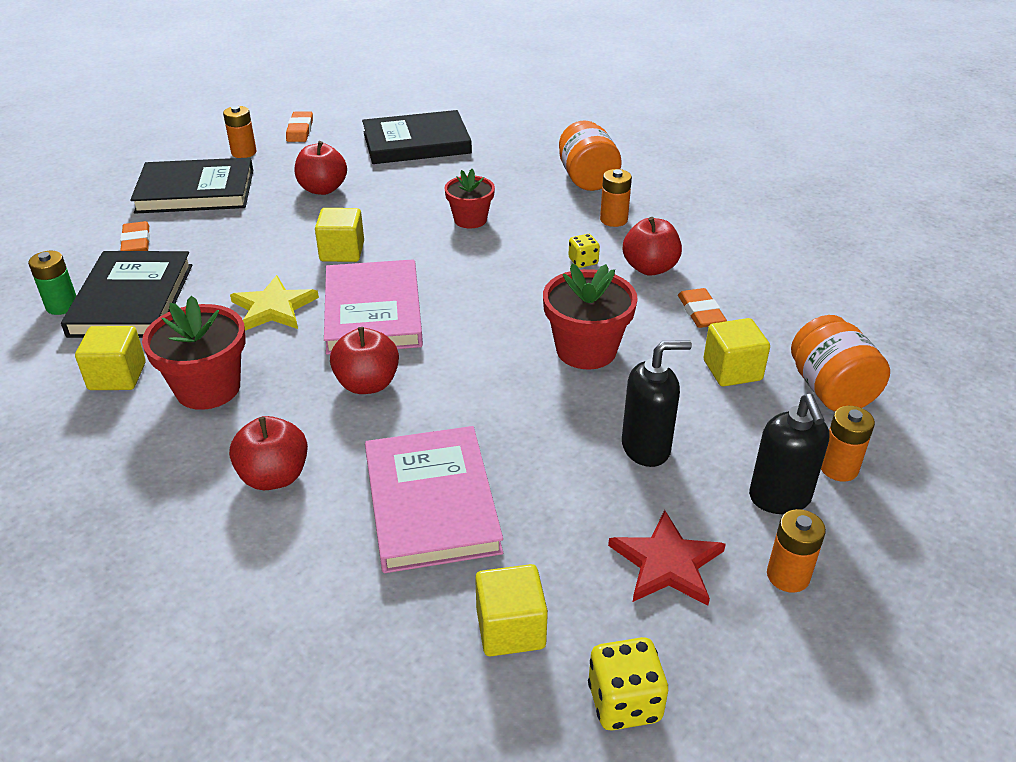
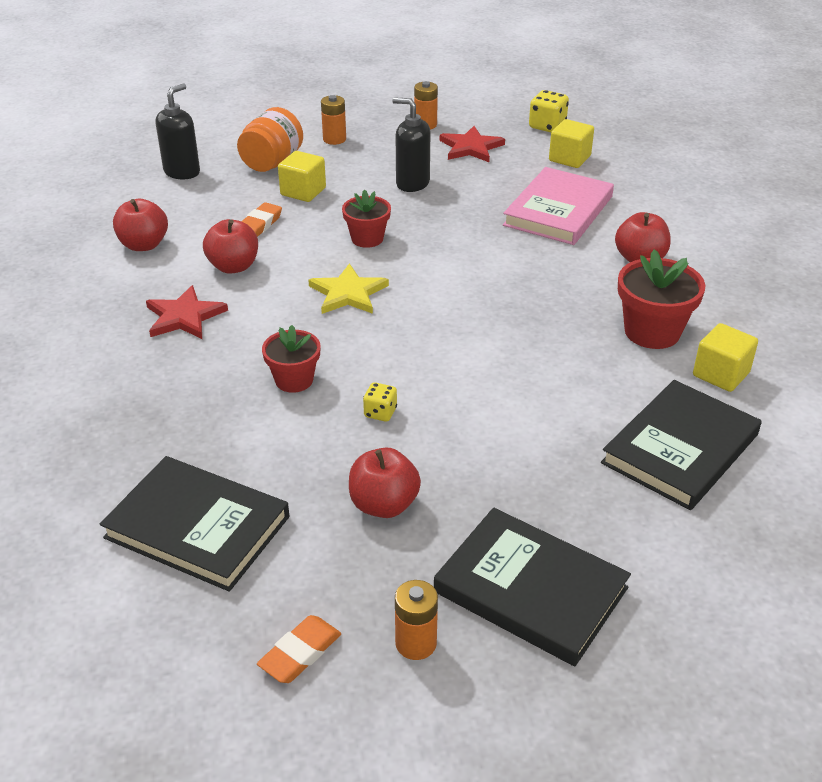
camera: 140 degrees left, 0 degrees up
(62, 306) = (753, 476): green battery -> none
(136, 242) = (645, 531): orange eraser -> none
(273, 308) = (555, 376): yellow star -> yellow star (348, 293)
(342, 252) = (446, 405): yellow cube -> none
(367, 384) = (534, 284): red apple -> red apple (144, 245)
(373, 312) = (478, 333): pink book -> none
(583, 261) = (269, 295): yellow dice -> yellow dice (380, 413)
(586, 350) = (367, 239): red flower pot -> red flower pot, size x0.65
(587, 179) = (126, 370): orange jar -> none
(613, 220) = (184, 316): orange battery -> red star
(779, 498) = (382, 143): black soap dispenser -> black soap dispenser (182, 172)

